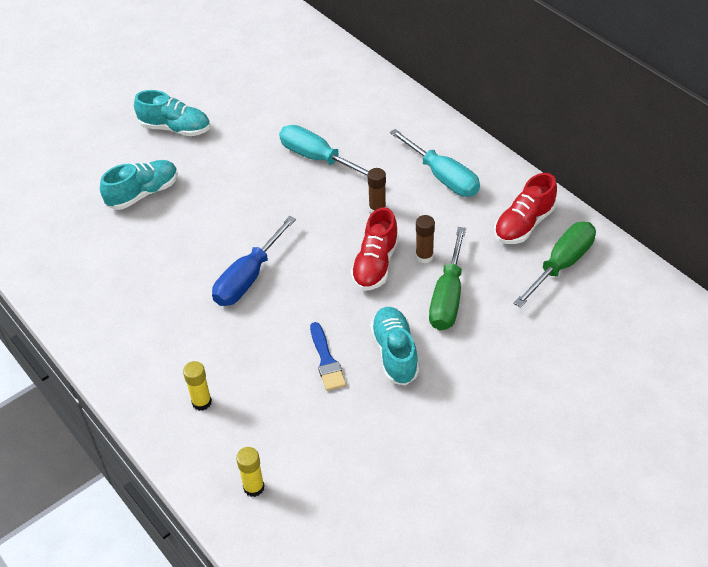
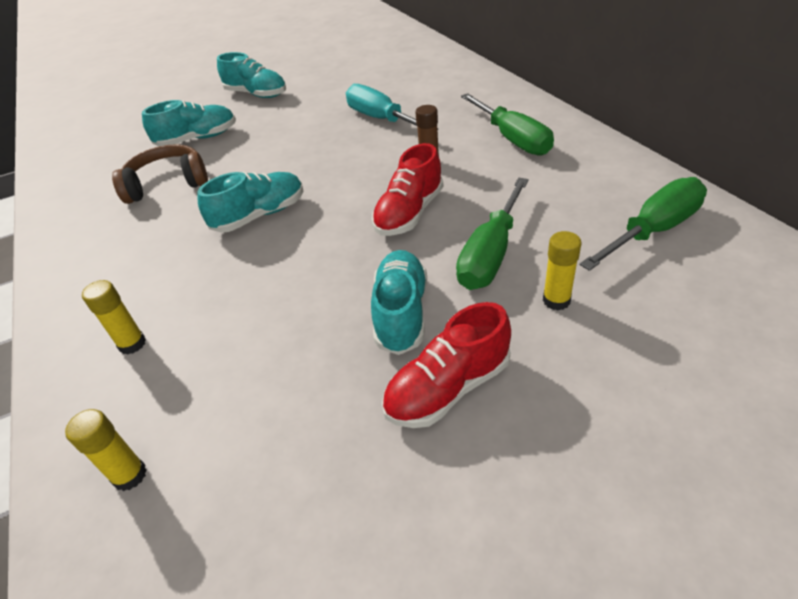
camera: 15 degrees right, 5 degrees down
(143, 250) = (167, 184): none -> brown headphones
(248, 278) = (260, 215): blue screwdriver -> turquoise shoe
(326, 360) = (309, 312): blue brush -> none
(424, 256) = (471, 209): brown glue stick -> none
(443, 177) = (512, 139): turquoise screwdriver -> green screwdriver
(500, 331) = (556, 300): none -> yellow glue stick
(524, 224) = (605, 186): red shoe -> red shoe (448, 388)

